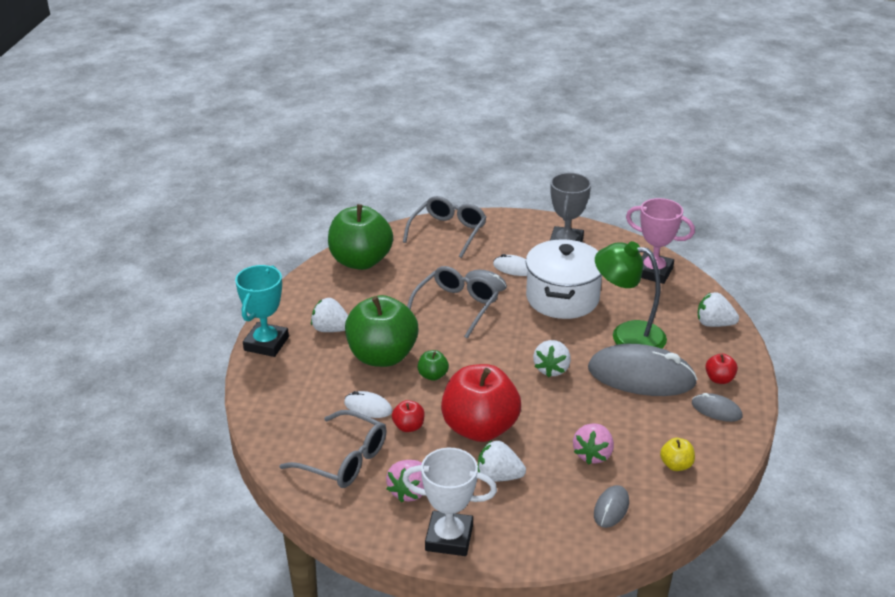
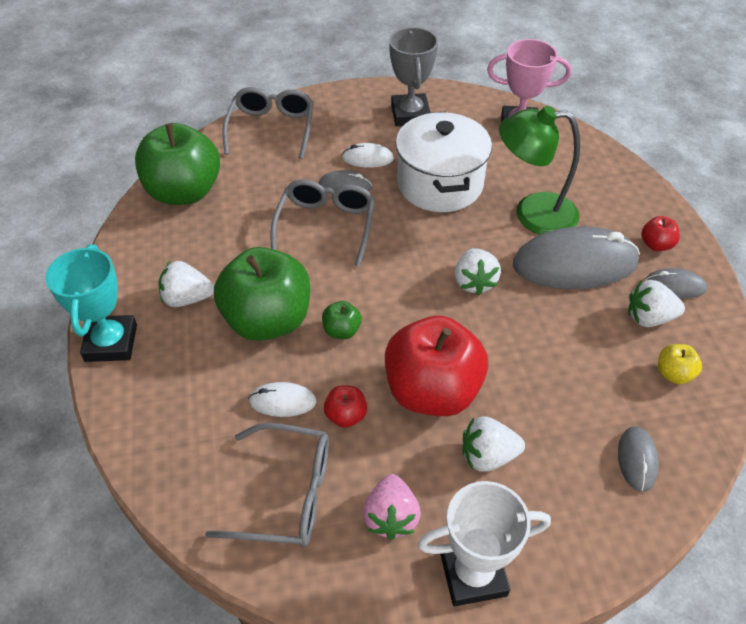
camera: 20 degrees left, 15 degrees up
(592, 454) = (578, 388): pink strawberry -> none
(714, 324) = (613, 176): white strawberry -> white strawberry (649, 318)

